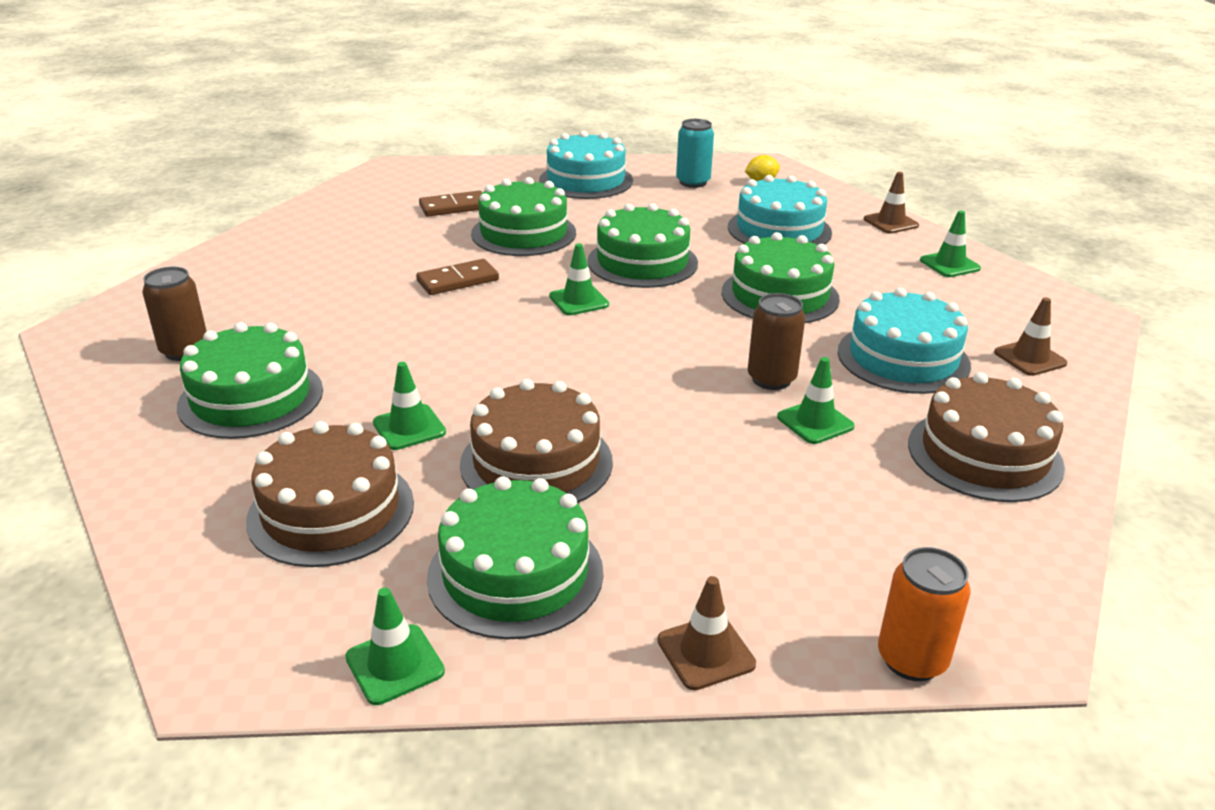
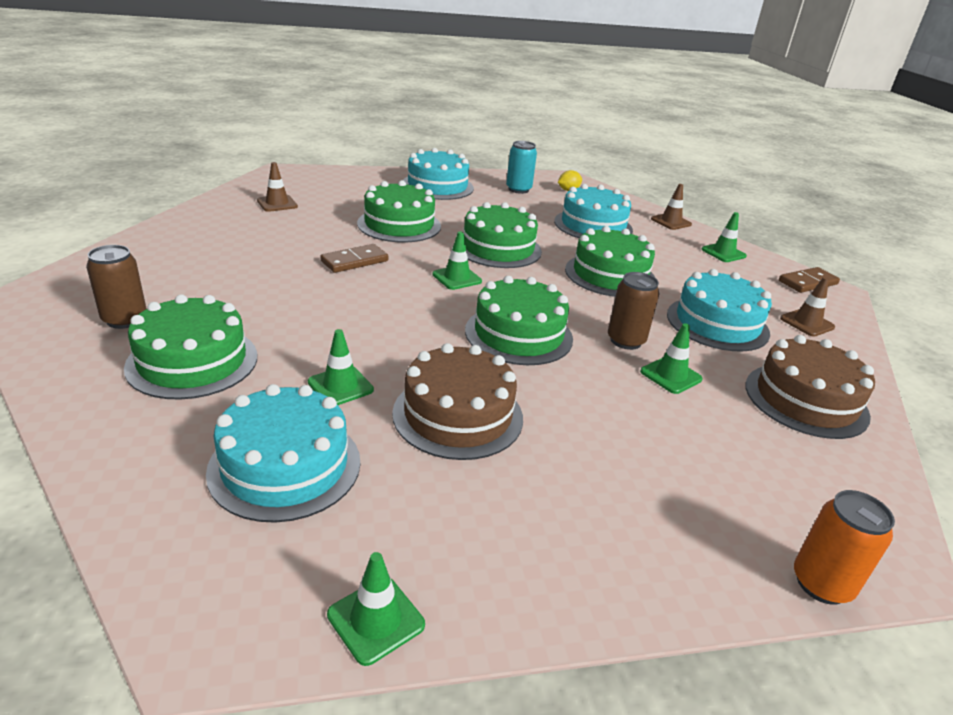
camera: 10 degrees left, 0 degrees up
(331, 511) = (285, 466): brown cake -> turquoise cake
(454, 207) = (338, 203): brown domino -> brown domino (807, 282)
(515, 574) = (466, 520): green cake -> green cake (518, 334)
(706, 652) = (652, 588): brown traffic cone -> brown traffic cone (277, 204)

